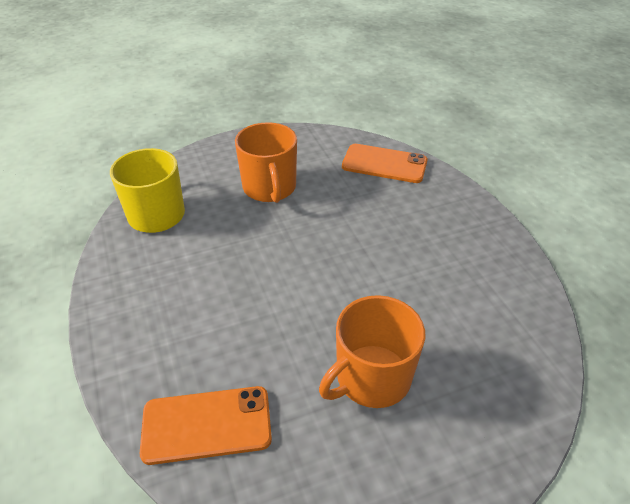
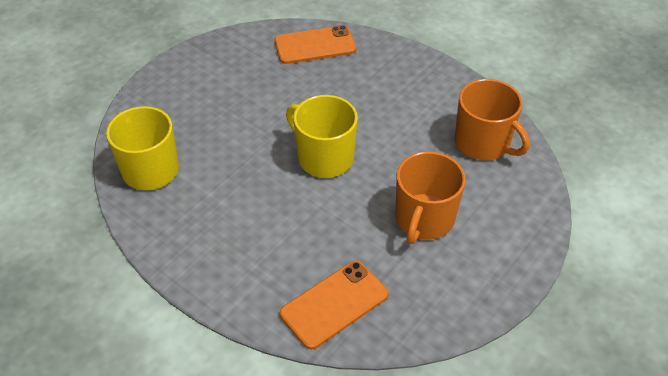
camera: 30 degrees left, 5 degrees up
(269, 188) = (232, 105): orange mug -> orange mug (483, 143)
(315, 267) = (324, 157): none -> yellow mug

